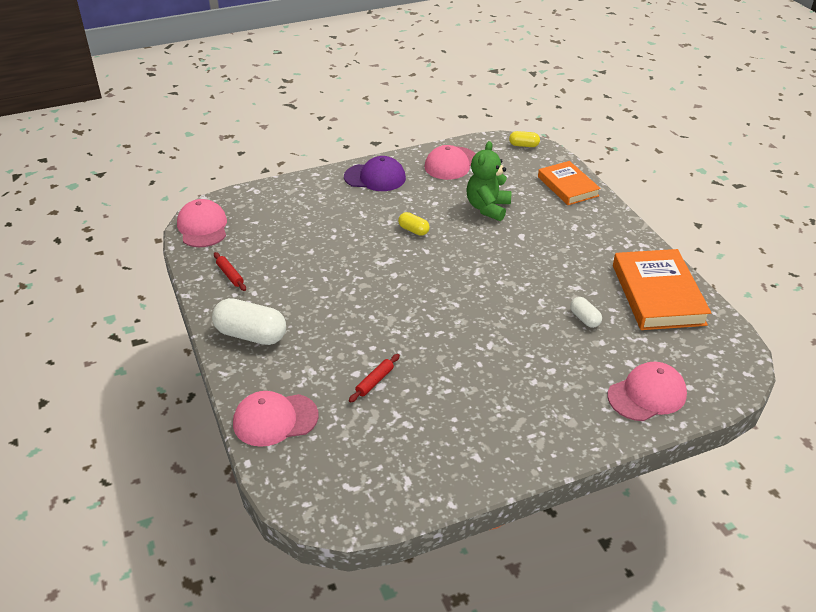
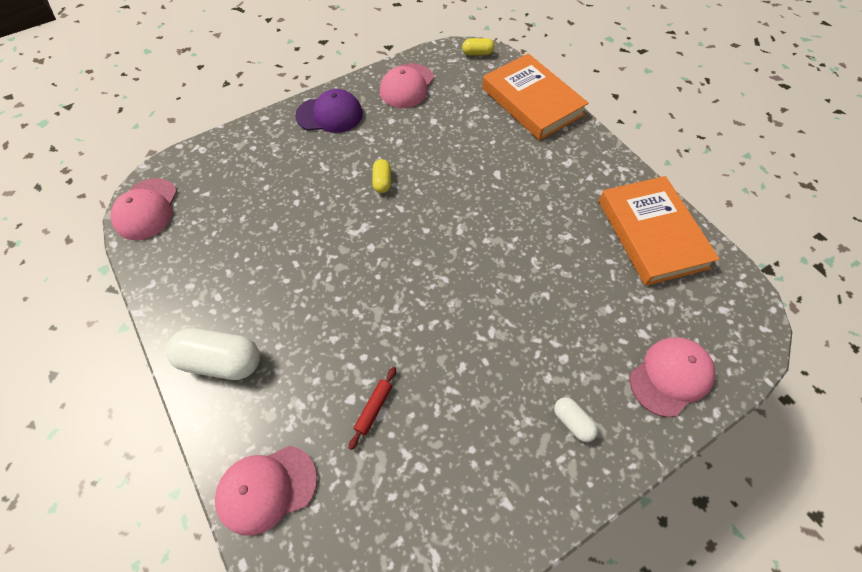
camera: 10 degrees left, 20 degrees up
(202, 227) = (146, 209): pink cap -> pink cap turned 150 degrees counterclockwise
(230, 275) = (186, 275): red rolling pin -> none
(413, 230) = (382, 182): yellow capsule -> yellow capsule turned 60 degrees clockwise
(487, 208) = (455, 141): green teddy bear -> none
(568, 186) = (532, 101): orange book -> orange book, size x1.54
(584, 319) = (584, 279): white capsule -> white capsule (572, 422)

